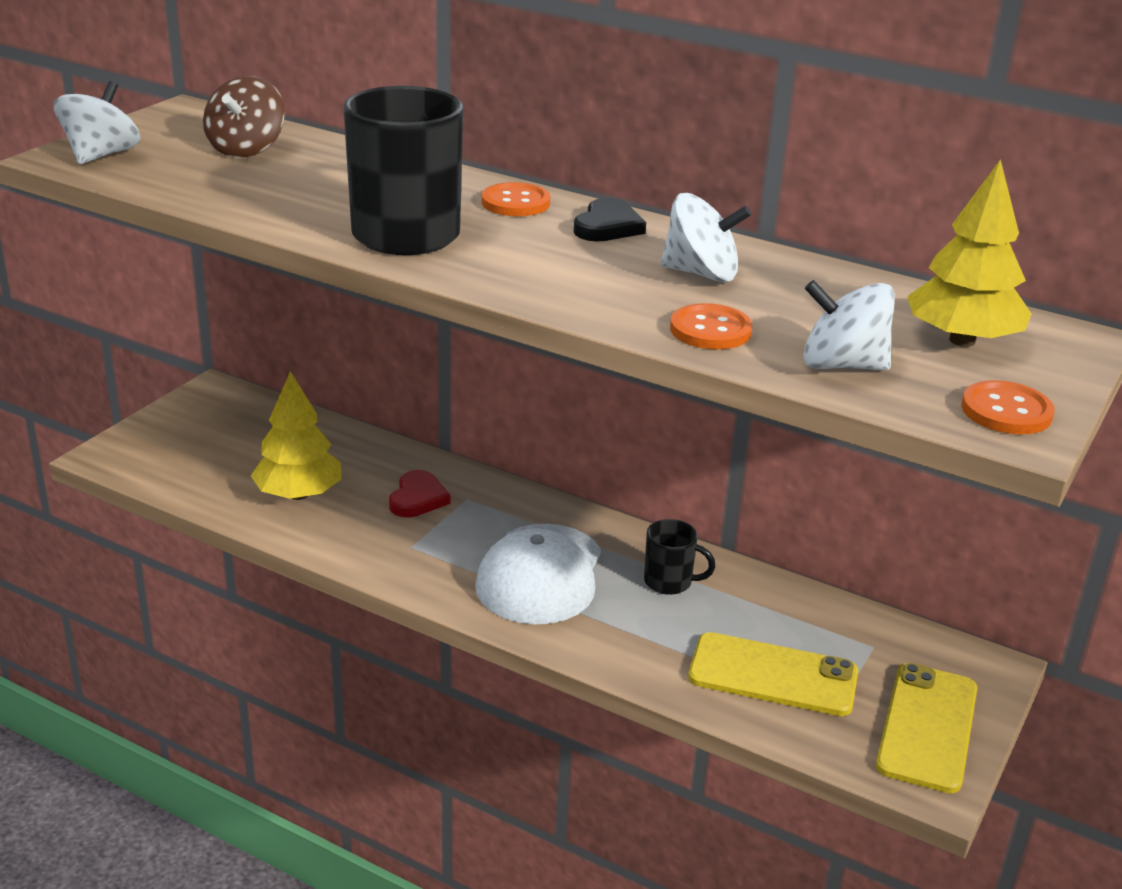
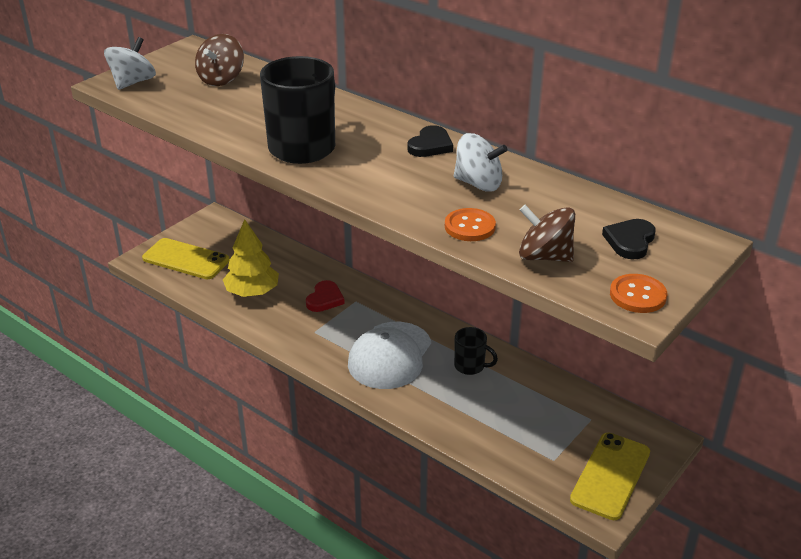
camera: 10 degrees right, 5 degrees up
(515, 203) = (377, 125): orange button -> none
(773, 675) = (520, 434): yellow phone -> yellow phone (186, 259)
(842, 365) = (544, 256): white spinning top -> brown spinning top
(962, 340) = (630, 241): yellow tree -> black heart

